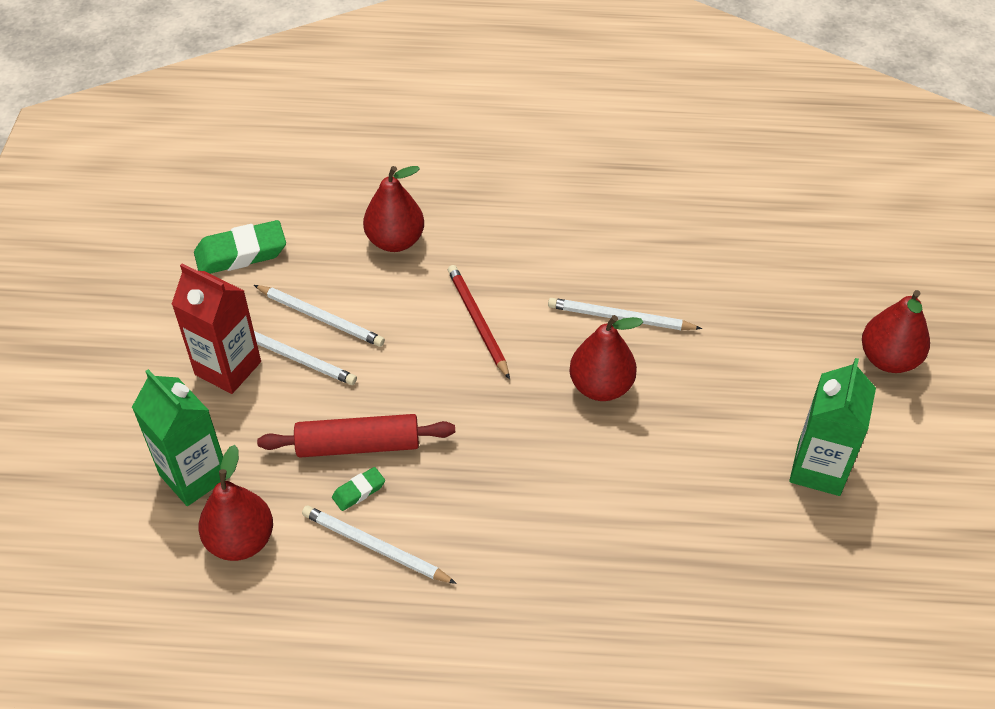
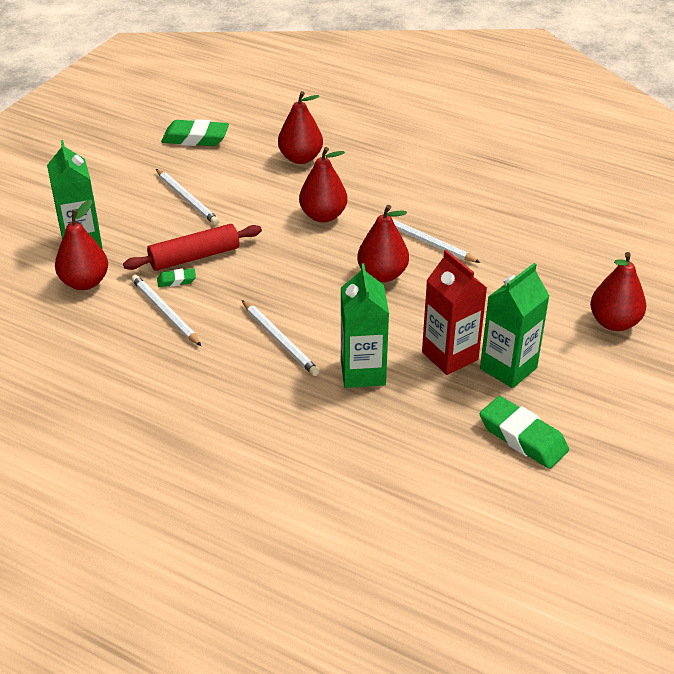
camera: 25 degrees right, 10 degrees down
(228, 368) = (143, 194): red carton -> red carton (450, 356)
(321, 317) = (221, 185): white pencil -> white pencil (280, 340)
(358, 445) = (194, 257): red rolling pin -> red rolling pin turned 45 degrees counterclockwise
(477, 322) = (323, 216): red pencil -> red pear
(666, 541) = (363, 372): none -> green carton
(890, 561) = (522, 437): none -> green eraser

